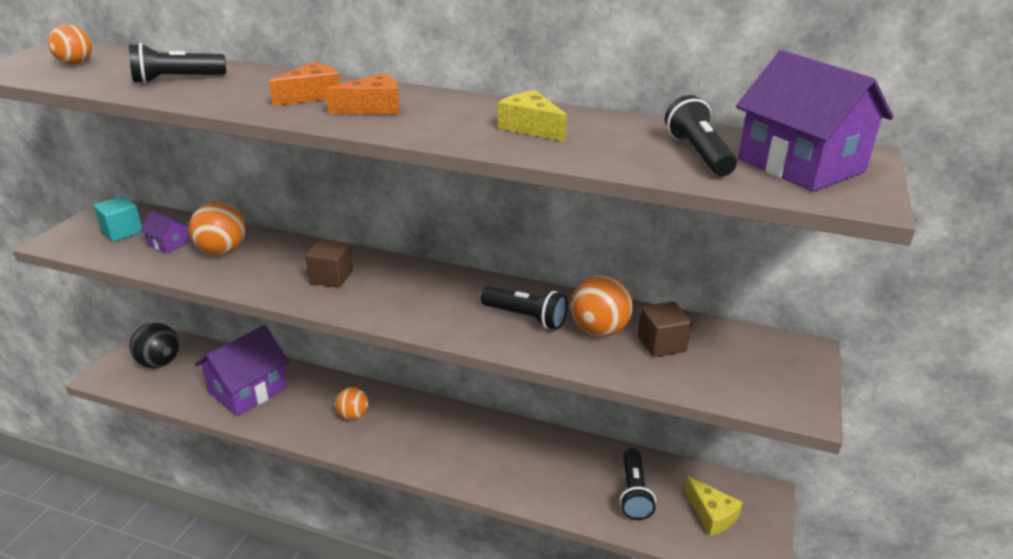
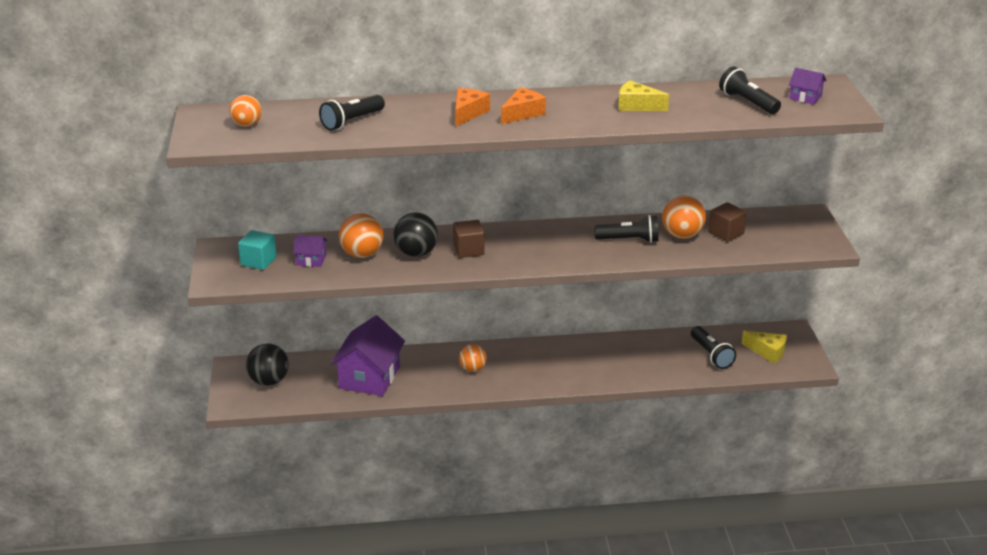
camera: 25 degrees left, 0 degrees up
(274, 265) = (416, 253): none -> black ball
(800, 165) = (805, 97): purple house -> purple house, size x0.47

